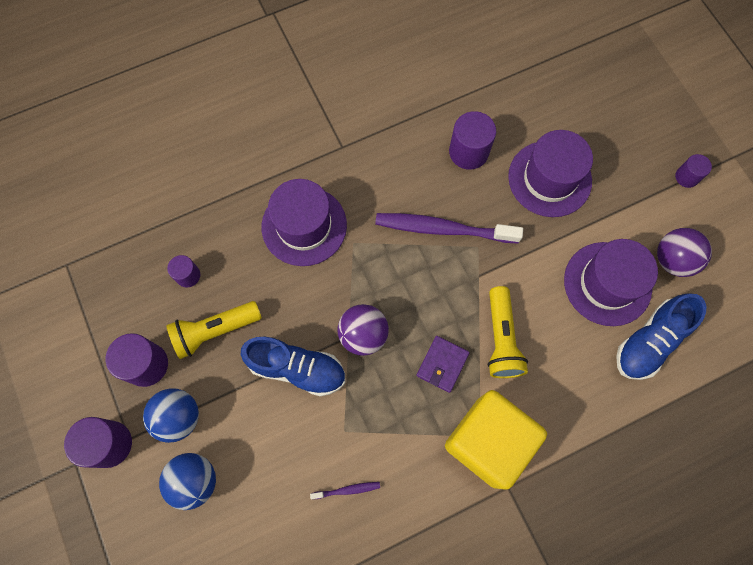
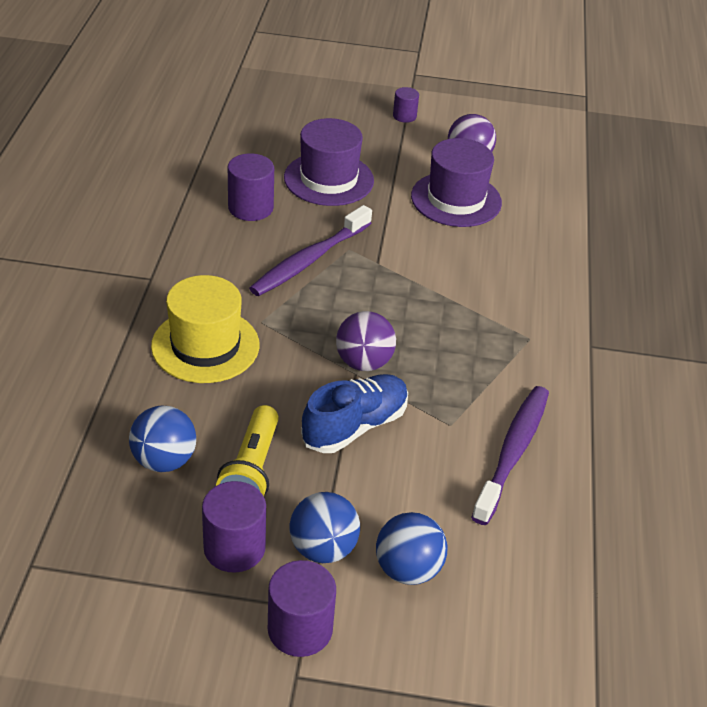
camera: 60 degrees left, 30 degrees down
(188, 275) = (164, 460): purple cylinder -> blue ball
(304, 226) = (205, 345): purple hat -> yellow hat
(347, 490) = (512, 452): purple toothbrush -> purple toothbrush, size x2.33
(442, 364) = (441, 327): purple wallet -> none
(488, 441) = (539, 336): yellow cube -> none
(501, 339) = (450, 280): yellow flashlight -> none
(650, 341) = (527, 205): blue shoe -> none

